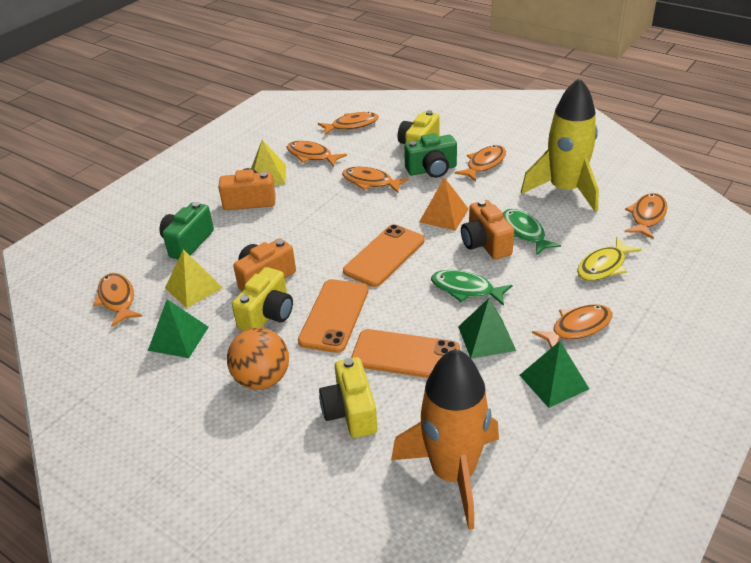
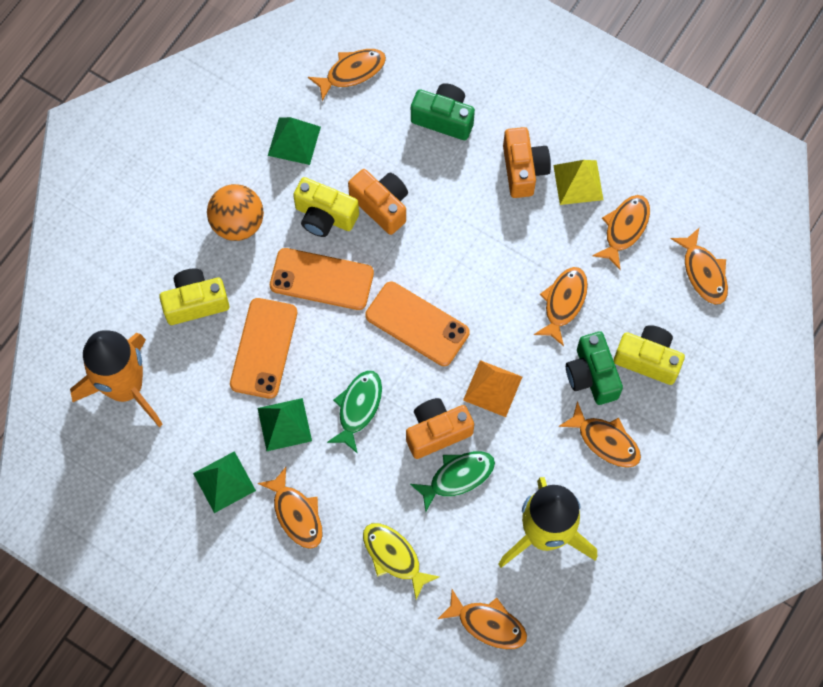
camera: 85 degrees right, 30 degrees up
(193, 288) = (368, 139): yellow pyramid -> none

